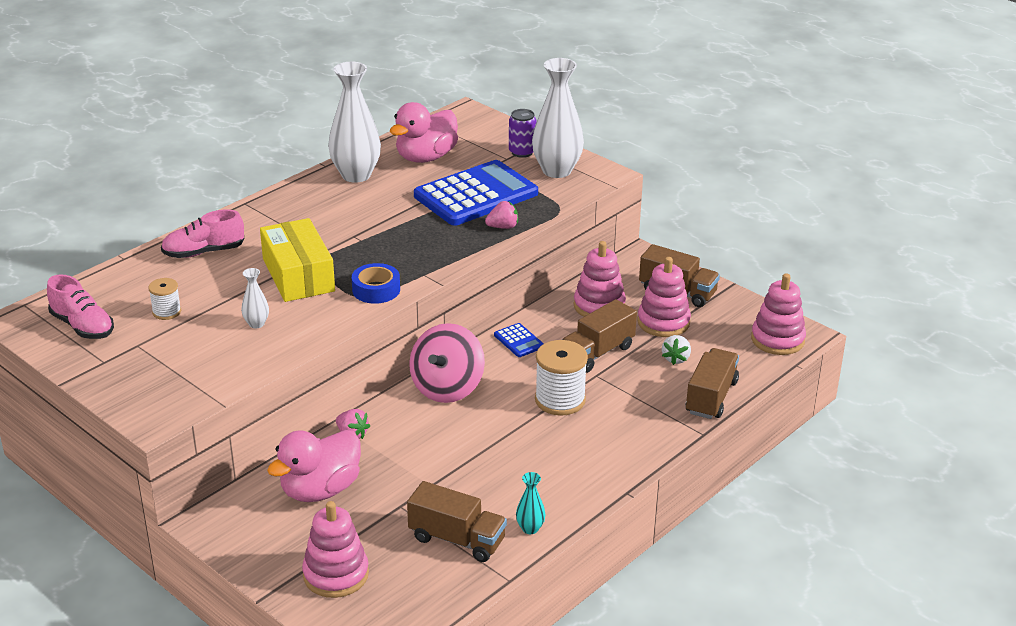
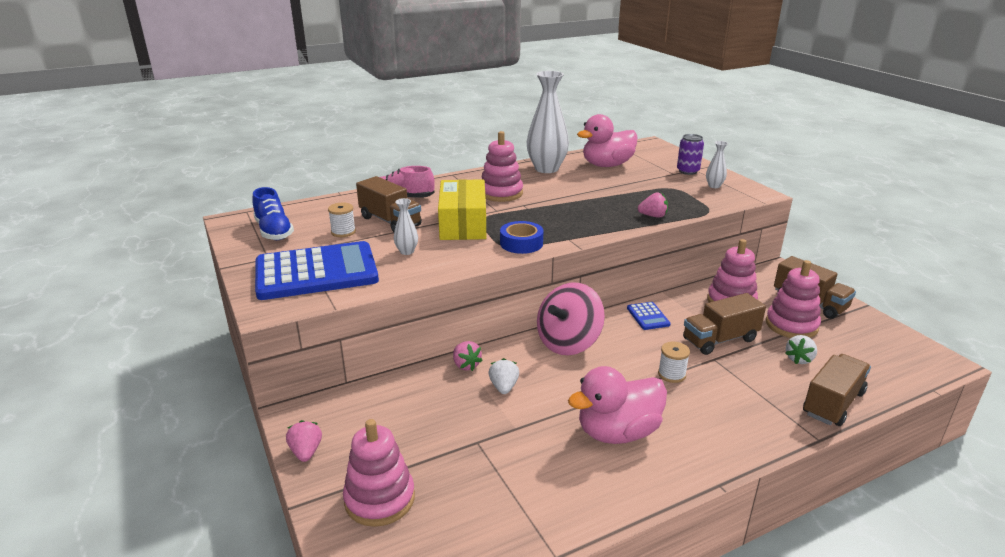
camera: 20 degrees right, 5 degrees down
(82, 326) = (274, 231): pink shoe -> blue shoe
(240, 553) = (306, 452): none -> pink strawberry
(320, 490) = (412, 408): pink duck -> pink duck (617, 432)
(401, 448) = (504, 387): none -> white strawberry
(457, 539) = (518, 492): brown truck -> brown truck (390, 221)
(476, 195) = (638, 192): blue calculator -> blue calculator (316, 272)
(530, 528) = (600, 500): turquoise vase -> none
(557, 171) = (714, 186): white vase -> white vase, size x0.45
(560, 400) = (671, 374): white spool -> white spool, size x0.55
(777, 339) = (912, 361): pink stacking toy -> pink stacking toy (501, 193)

